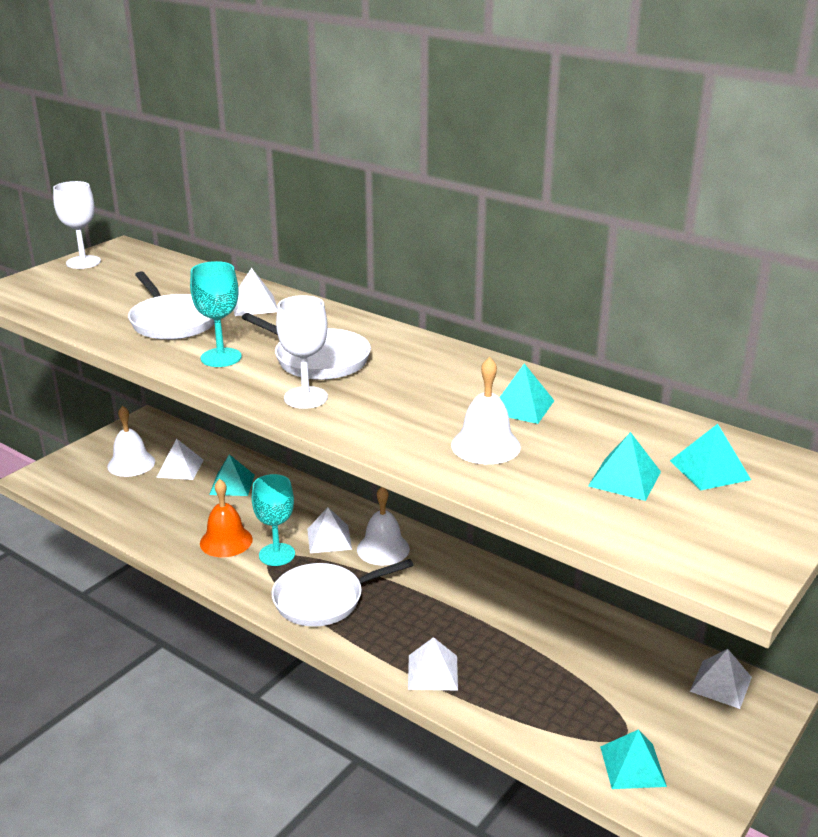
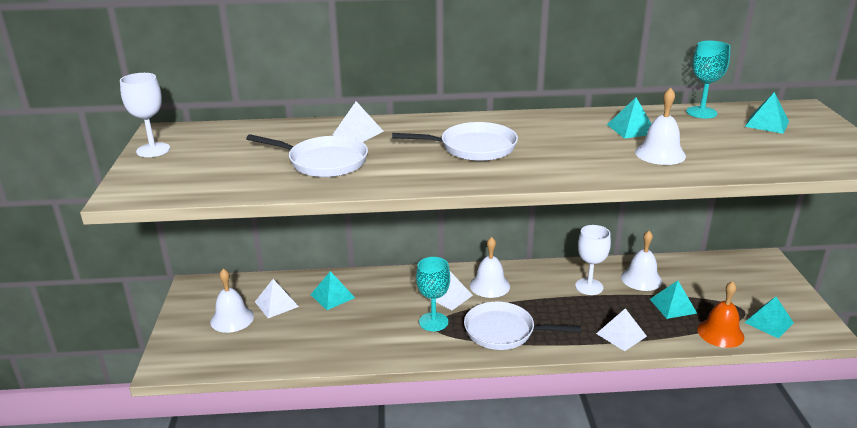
camera: 40 degrees left, 0 degrees up
(221, 357) = (410, 169): turquoise goblet -> turquoise goblet (701, 112)
(226, 541) = (387, 331): orange bell -> orange bell (720, 333)
(306, 398) = (516, 170): white goblet -> white goblet (589, 287)
(323, 599) = (503, 331): white pan -> white pan turned 75 degrees clockwise
(558, 630) = (641, 279): none -> white bell
(624, 479) = (747, 142): turquoise pyramid -> turquoise pyramid (673, 306)
(721, 684) = (740, 264): white pyramid -> none

